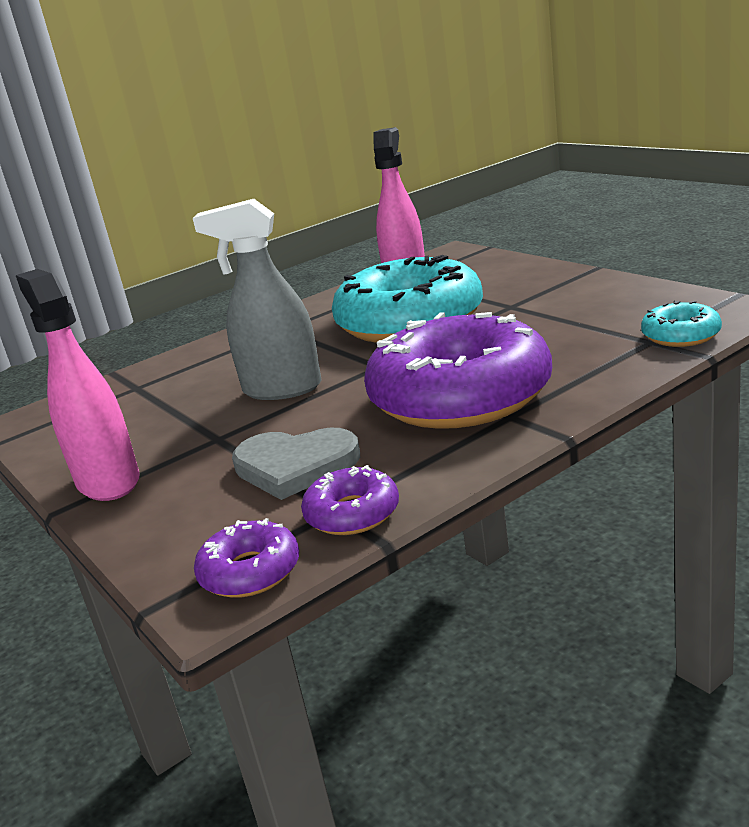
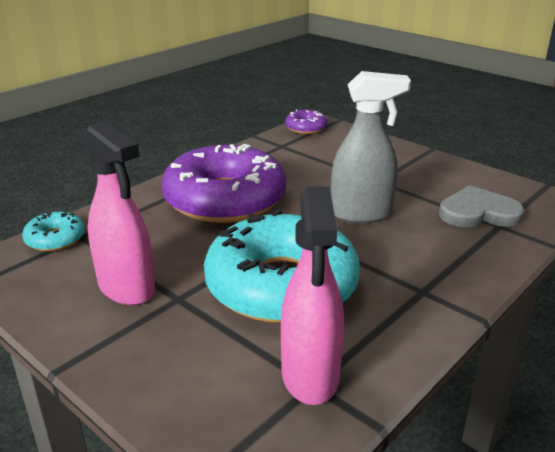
camera: 165 degrees right, 5 degrees up
(108, 481) = (421, 160): pink spray bottle -> pink spray bottle (127, 288)
(295, 466) = (313, 163): grey heart -> grey heart (478, 212)
(352, 513) = (271, 144): purple donut -> none

